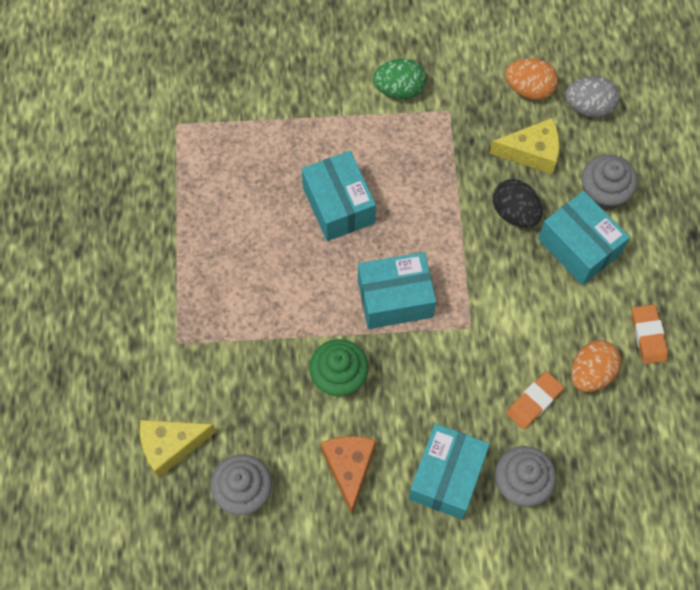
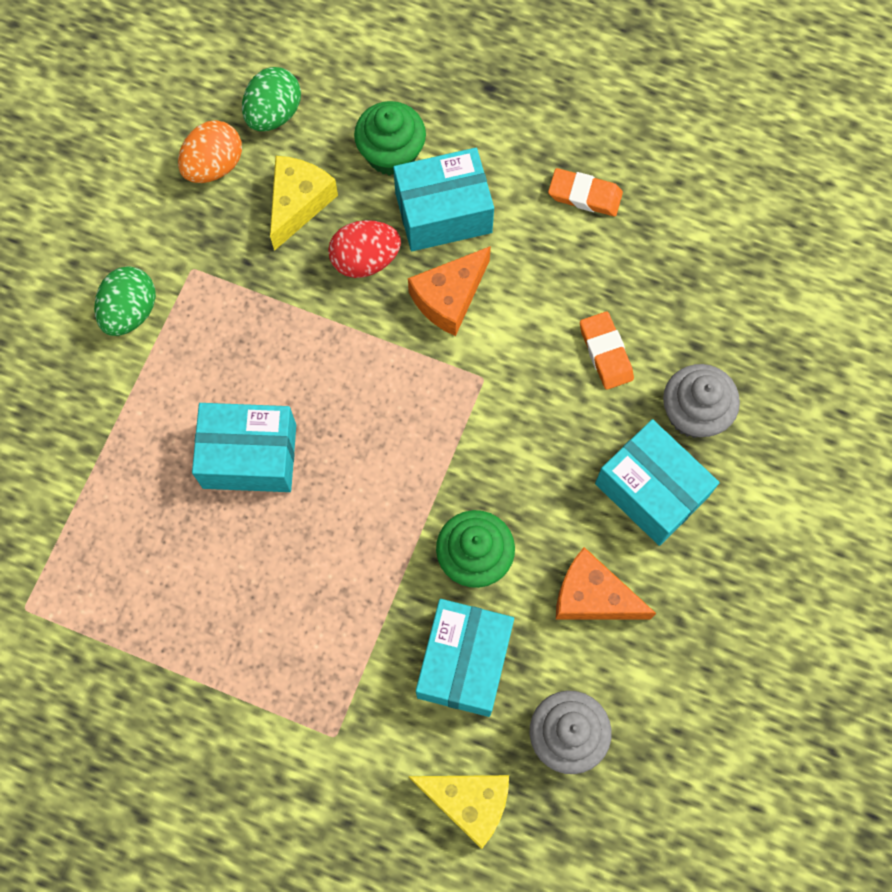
camera: 65 degrees left, 5 degrees up
(171, 446) = (468, 802): yellow cheese -> yellow cheese turned 75 degrees counterclockwise
(395, 298) = (406, 446): turquoise box -> turquoise box (464, 662)
(515, 212) = (365, 260): black egg -> red egg
(517, 278) = (449, 298): none -> orange cheese
(588, 107) = (274, 114): grey egg -> green egg
(591, 373) = (600, 276): orange egg -> none
(603, 193) = (391, 154): grey cupcake -> green cupcake

